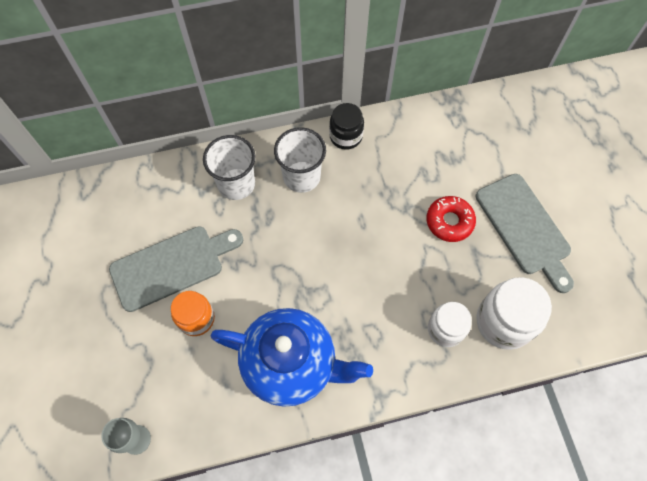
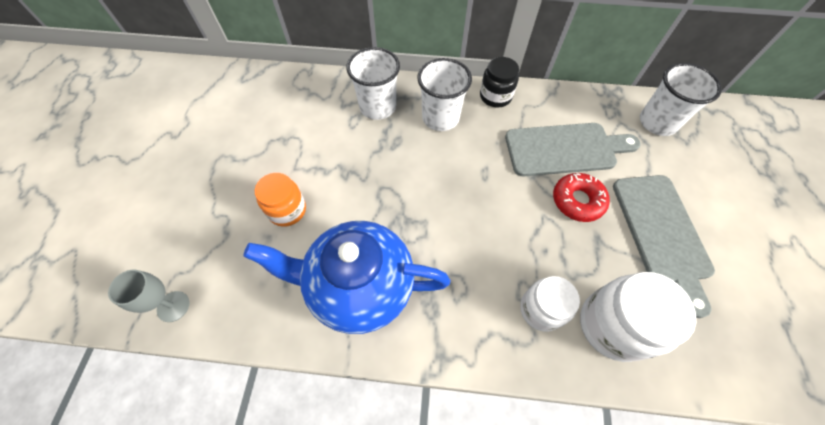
camera: 20 degrees right, 5 degrees down
(172, 266) = (288, 157): grey cutting board -> grey cutting board (564, 149)
(291, 364) = (359, 286): blue teapot -> blue teapot turned 150 degrees clockwise
(499, 119) = (657, 122): none -> white cup

